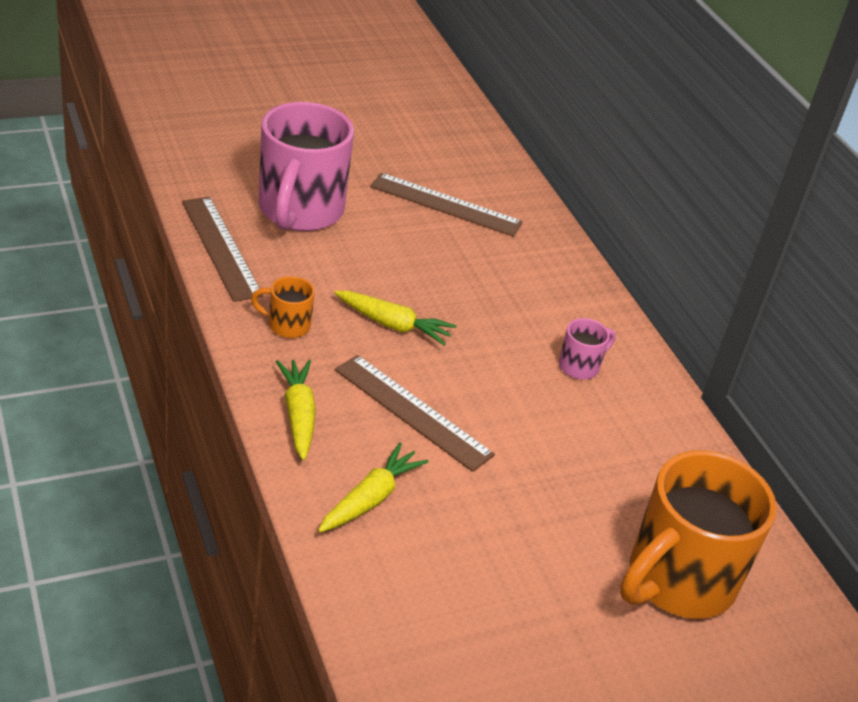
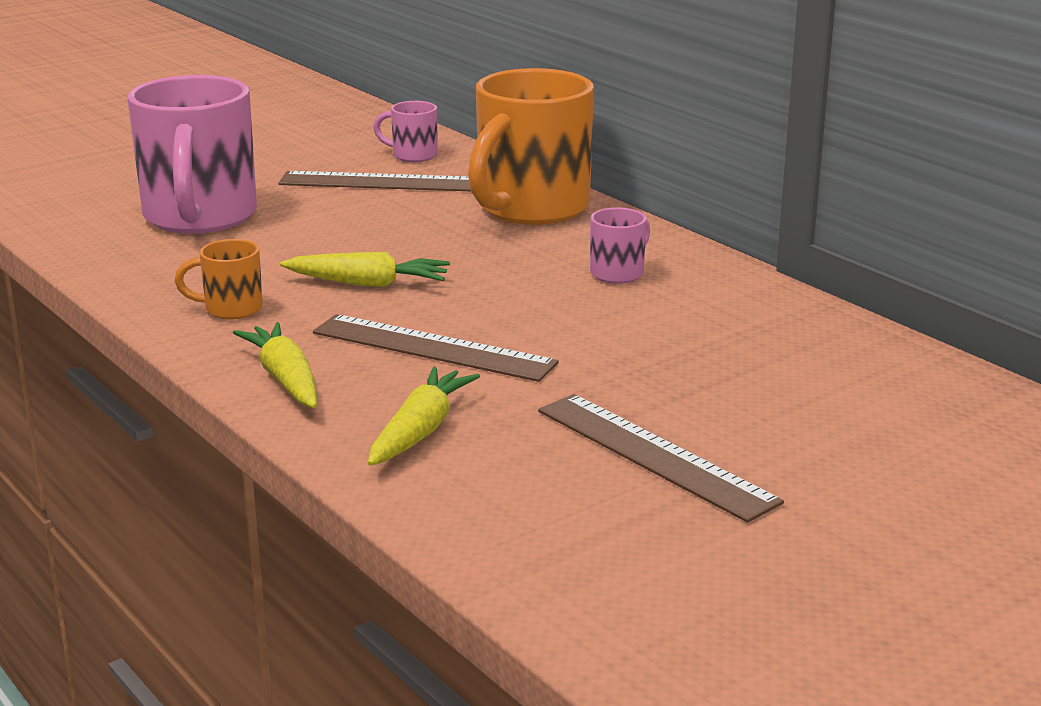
camera: 10 degrees left, 15 degrees down
(220, 247) = (111, 263): brown ruler -> brown ruler (654, 455)
(483, 178) = (413, 155): none -> pink mug
(678, 581) = (851, 418): orange mug -> orange mug (530, 209)

